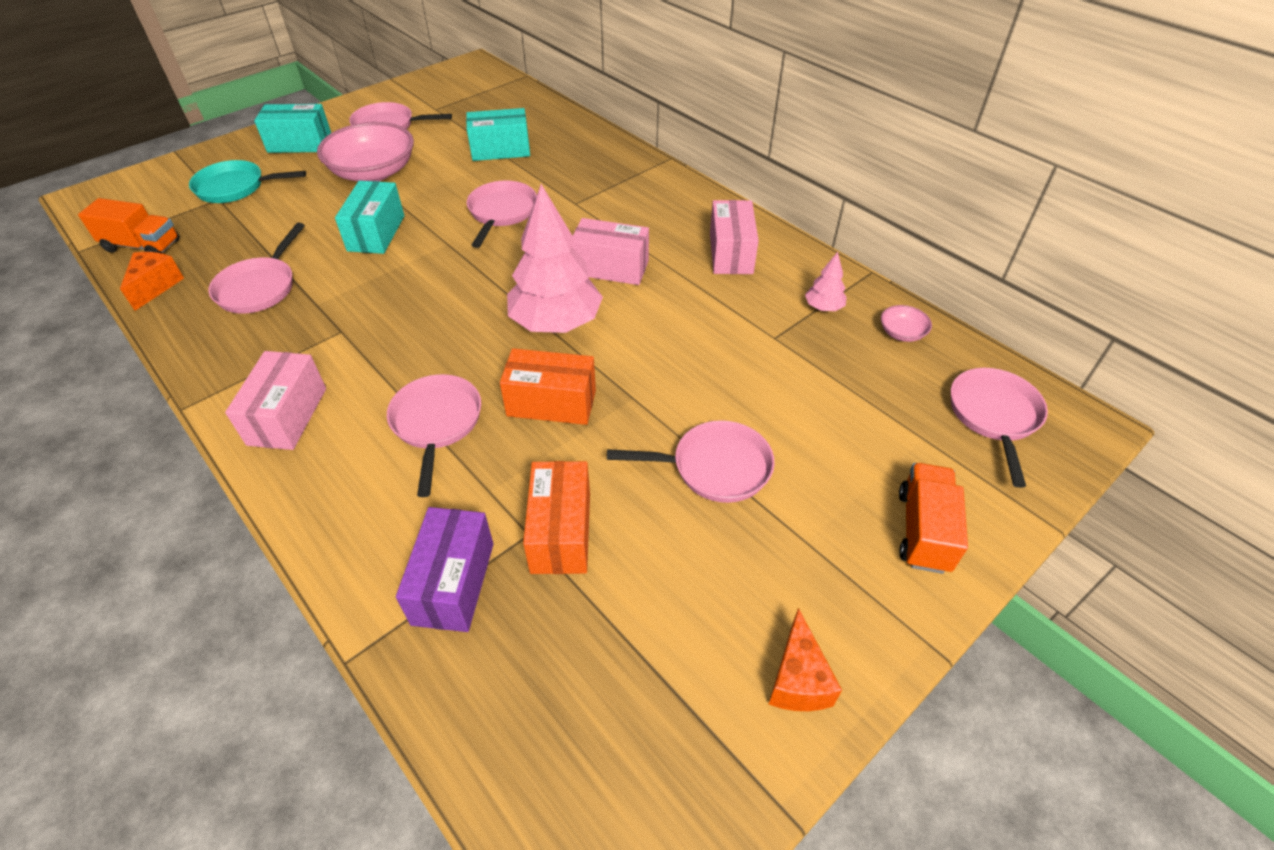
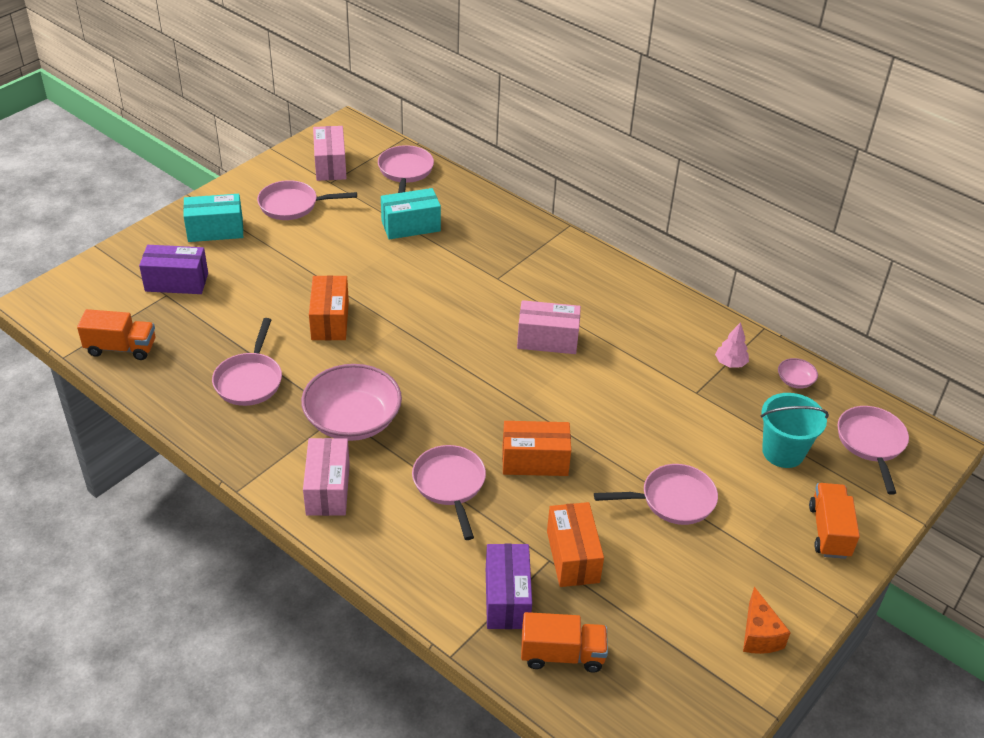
camera: 10 degrees left, 5 degrees down
(156, 286) = (156, 386): orange cheese -> none
(235, 188) = (176, 282): turquoise pan -> purple box
(373, 172) = (300, 257): pink bowl -> pink bowl (353, 420)
(376, 233) = (330, 320): turquoise box -> orange box
(501, 213) = (435, 292): pink pan -> pink pan (405, 172)
(501, 678) = (562, 654): none -> orange truck
(556, 323) = (517, 393): pink tree -> none
(731, 253) = (645, 319): pink box -> pink box (330, 165)
(873, 418) = (783, 452): none -> turquoise bucket

